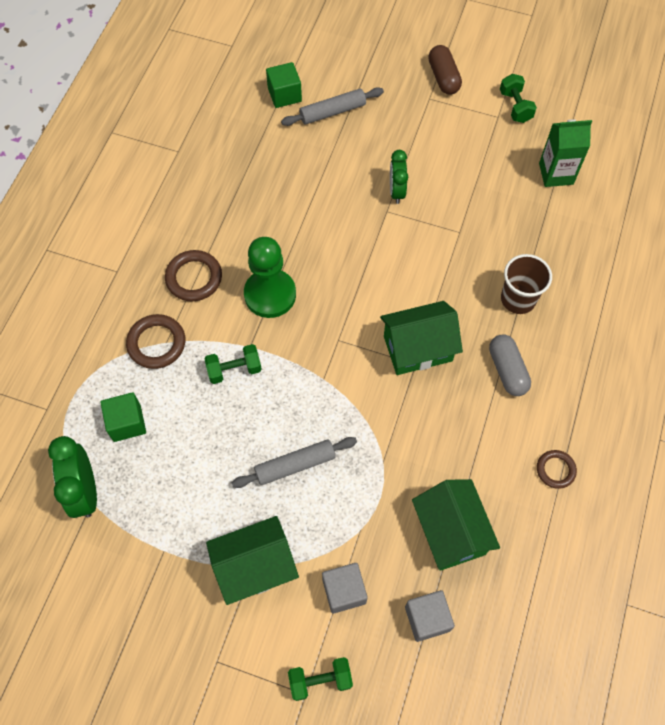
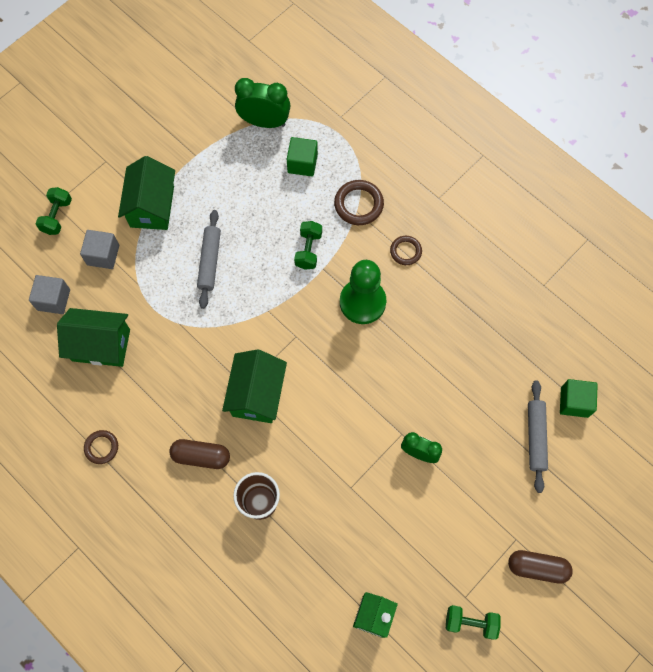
camera: 115 degrees right, 5 degrees up
(194, 278) = (405, 251): brown ring -> brown ring, size x0.63
(507, 370) = (201, 456): grey capsule -> brown capsule

